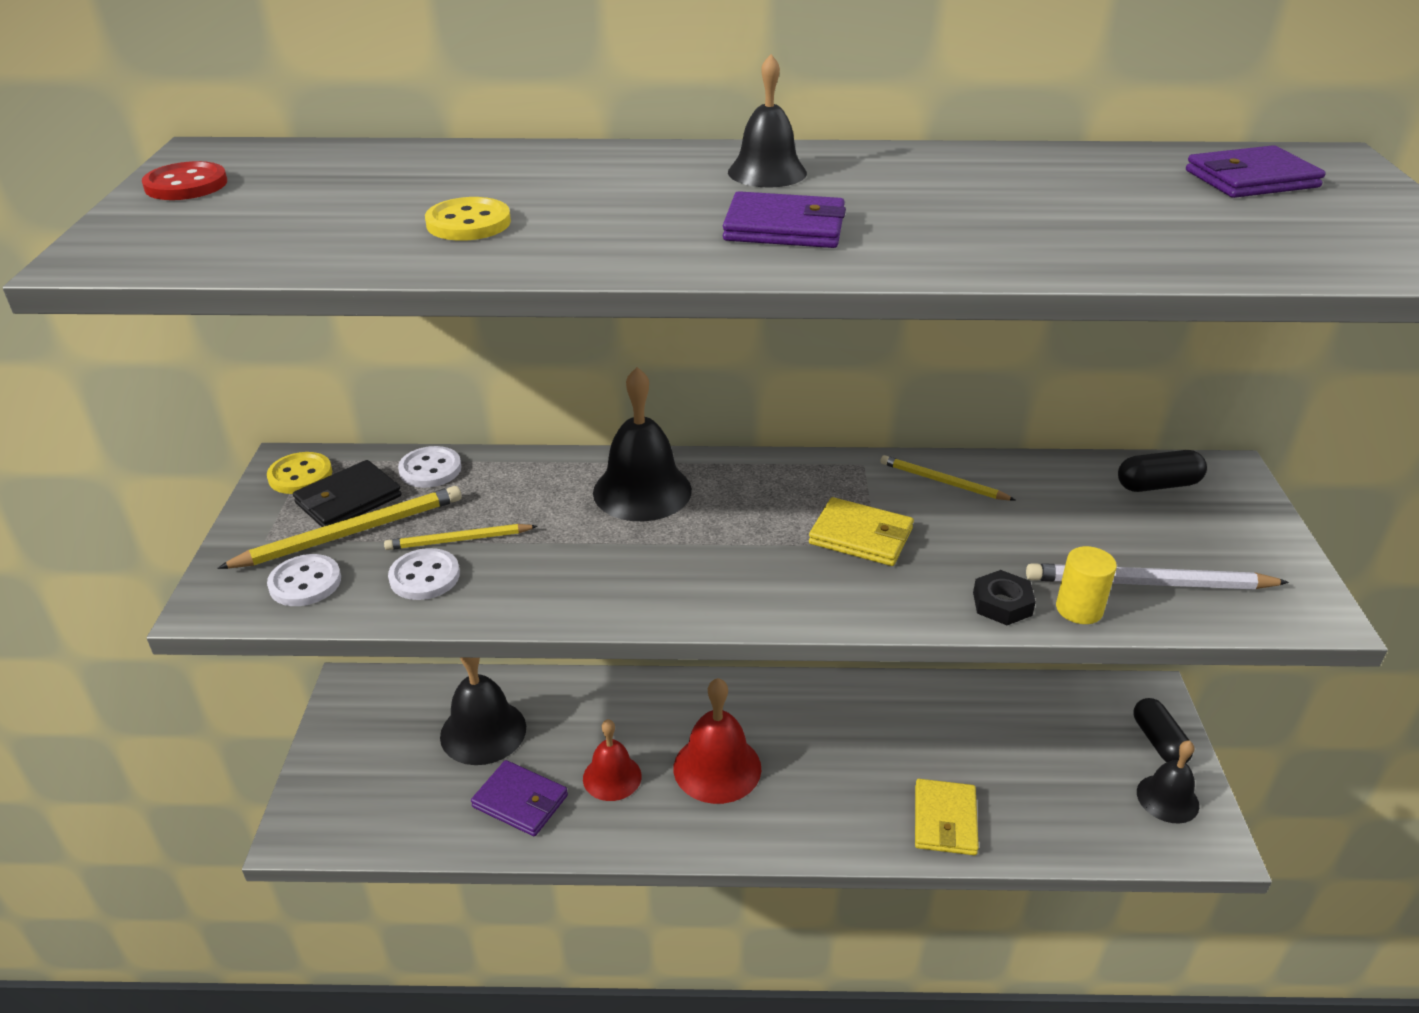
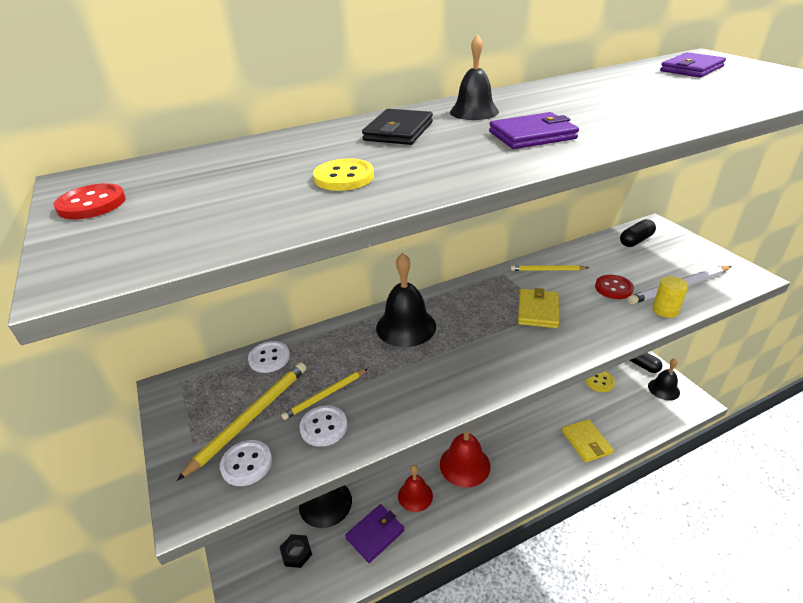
camera: 25 degrees left, 0 degrees up
(300, 475) = (183, 393): yellow button -> yellow button (599, 381)
(348, 500) = (231, 397): black wallet -> black wallet (398, 131)
(520, 801) = (375, 534): purple wallet -> purple wallet turned 45 degrees counterclockwise
(861, 536) = (538, 310): yellow wallet -> yellow wallet turned 75 degrees counterclockwise
(1002, 604) = (632, 320): black nut -> black nut (296, 553)
(1026, 546) = (613, 288): none -> red button

